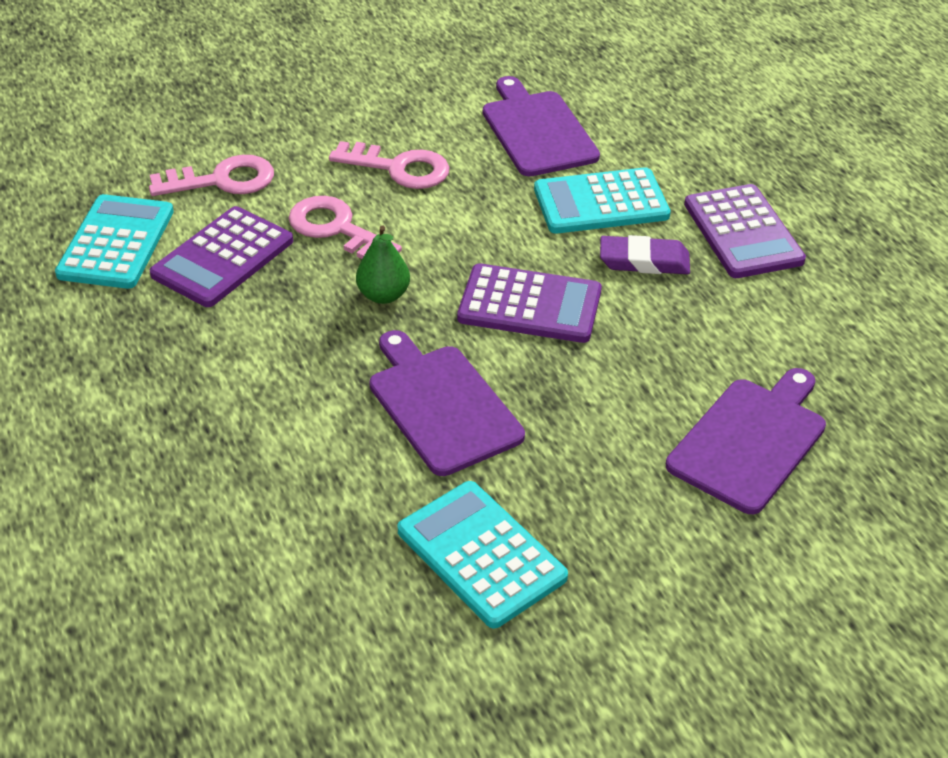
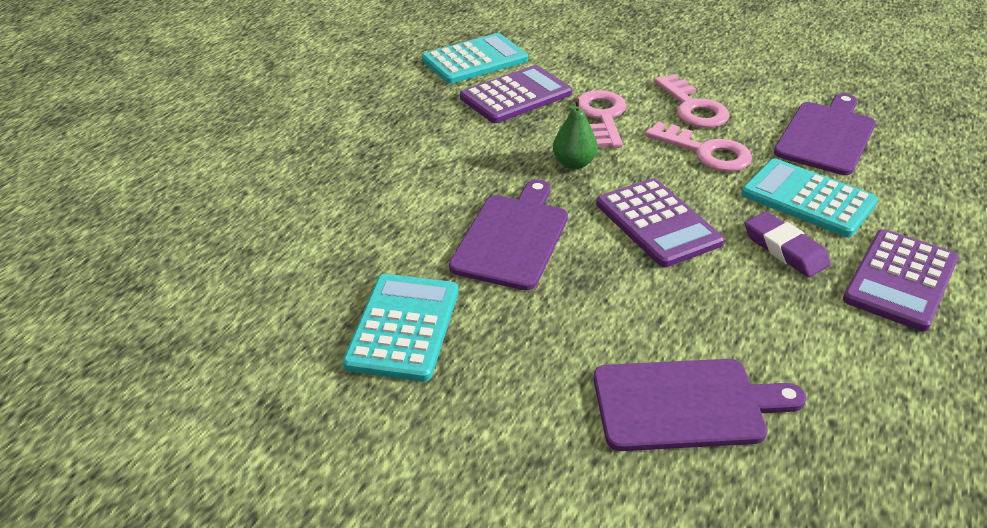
camera: 50 degrees right, 5 degrees down
(222, 180) = (577, 61): pink key -> pink key (706, 152)
(223, 258) = (516, 96): purple calculator -> purple calculator turned 150 degrees clockwise

